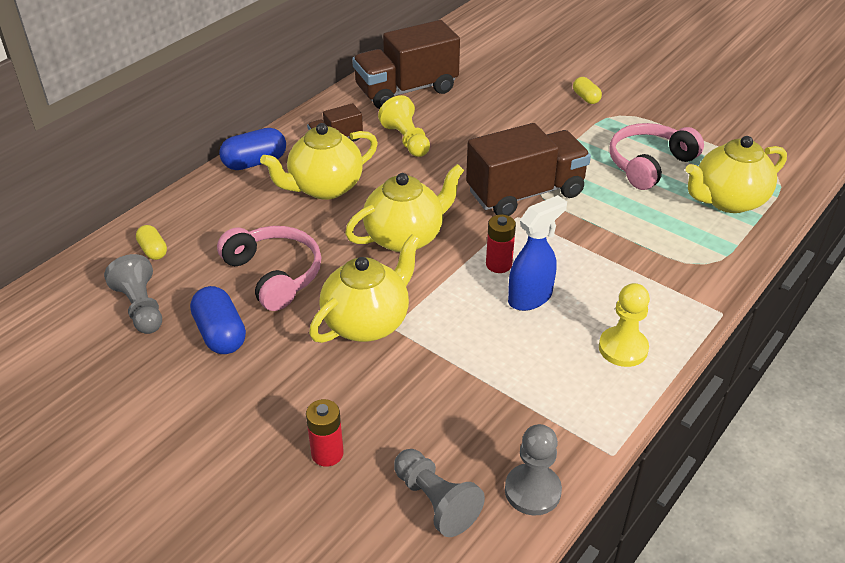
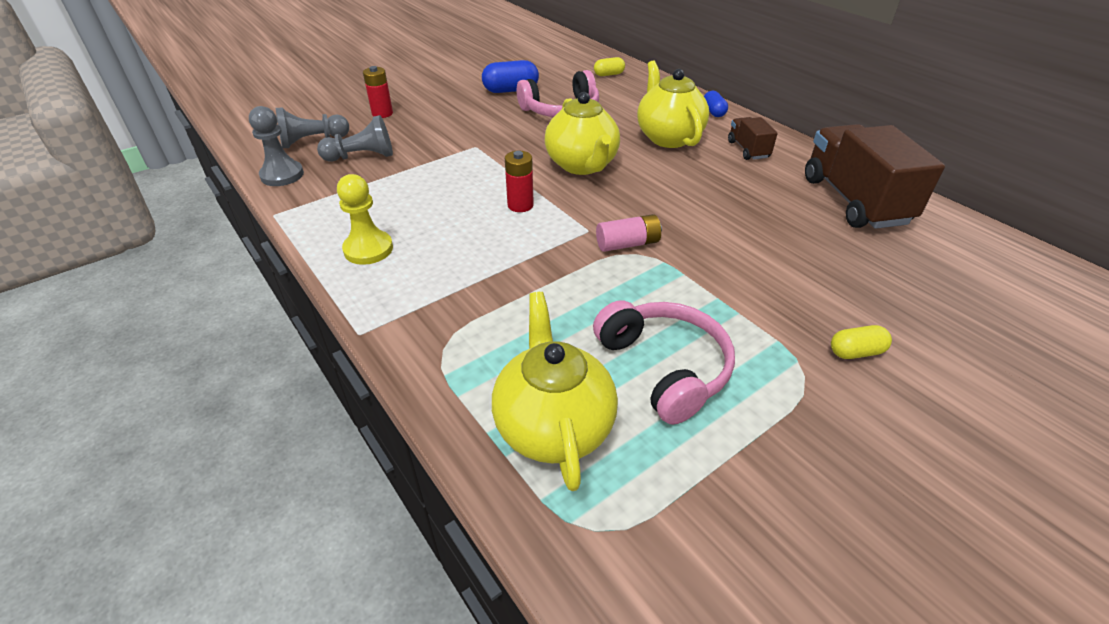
camera: 105 degrees right, 0 degrees up
(141, 307) = (551, 70): grey pawn -> grey pawn (362, 157)
(255, 162) = (713, 112): blue capsule -> blue capsule, size x0.60
(367, 322) = (487, 138): yellow teapot -> none
(406, 140) = (744, 186): yellow pawn -> none
(525, 193) = (628, 244): brown truck -> pink battery
(530, 297) = (466, 213): blue spray bottle -> none

